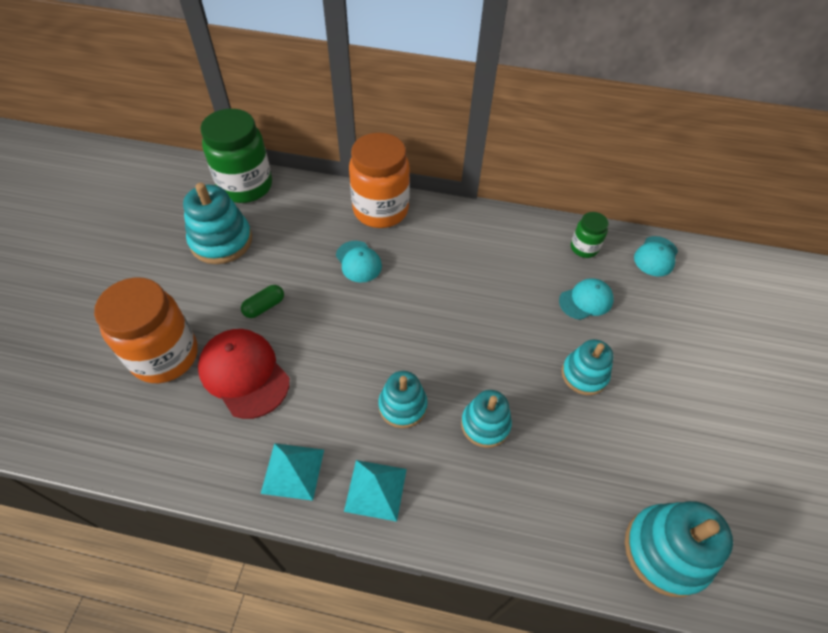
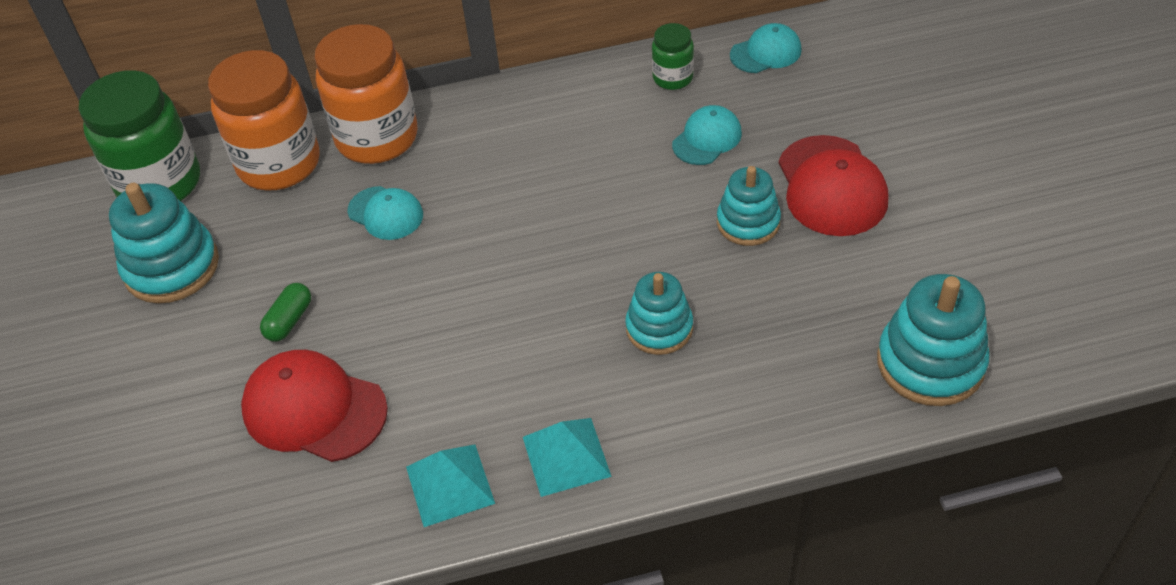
camera: 20 degrees left, 5 degrees down
(165, 356) = (187, 437): orange jar -> orange jar (279, 163)
(402, 406) = (546, 353): turquoise stacking toy -> none
(656, 256) = (766, 52): turquoise cap -> turquoise cap turned 120 degrees counterclockwise
(656, 374) = (831, 186): none -> red cap

